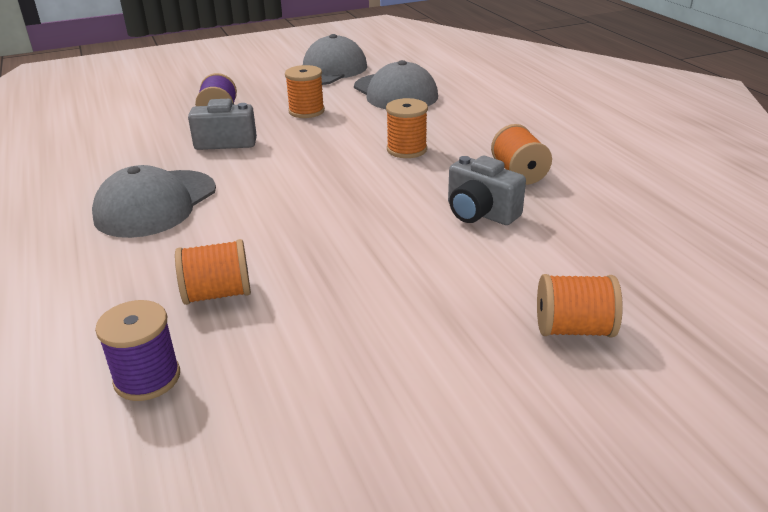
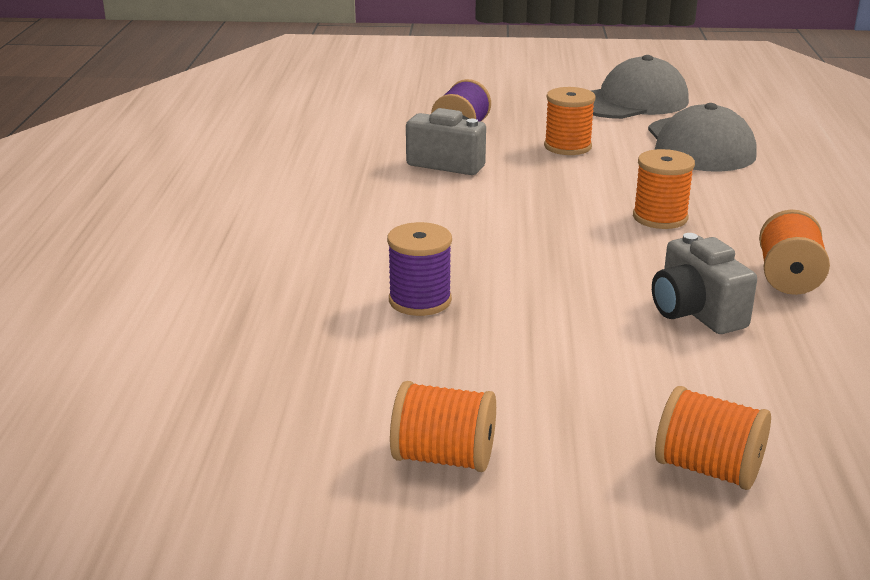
camera: 25 degrees right, 5 degrees down
(147, 378) = (213, 379): purple spool -> purple spool (420, 300)
(155, 204) = (328, 214): grey cap -> none
(218, 294) = (331, 320): orange spool -> orange spool (444, 457)

